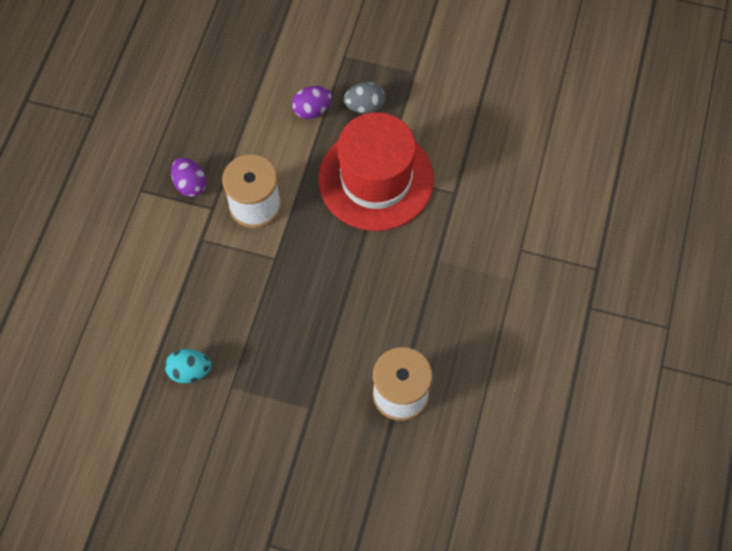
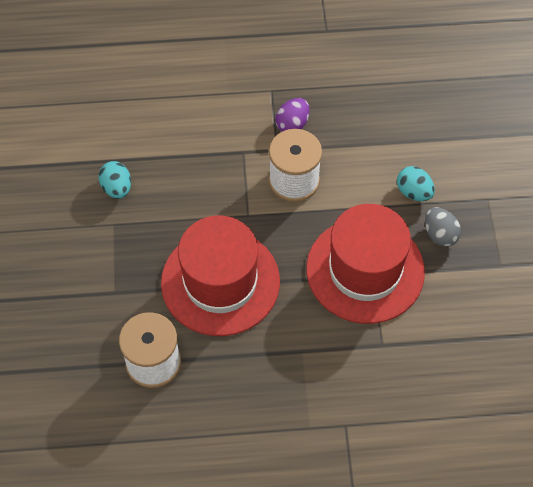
camera: 70 degrees right, 5 degrees down
(312, 110) = (414, 192): purple egg -> turquoise egg
(338, 306) = (220, 282): none -> red hat

